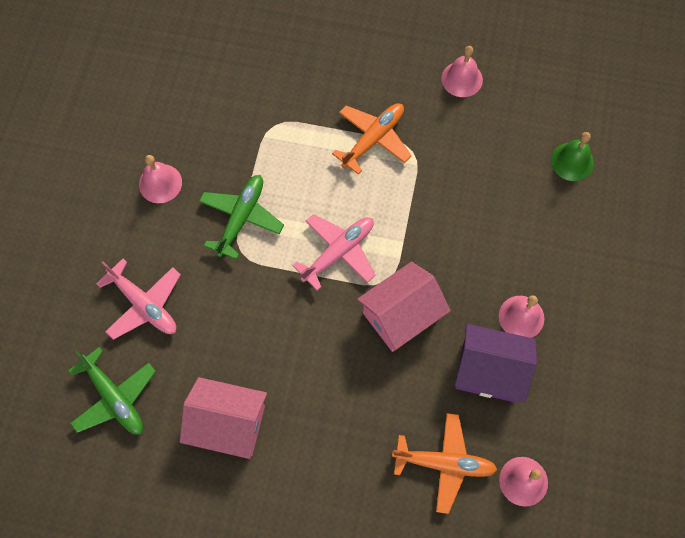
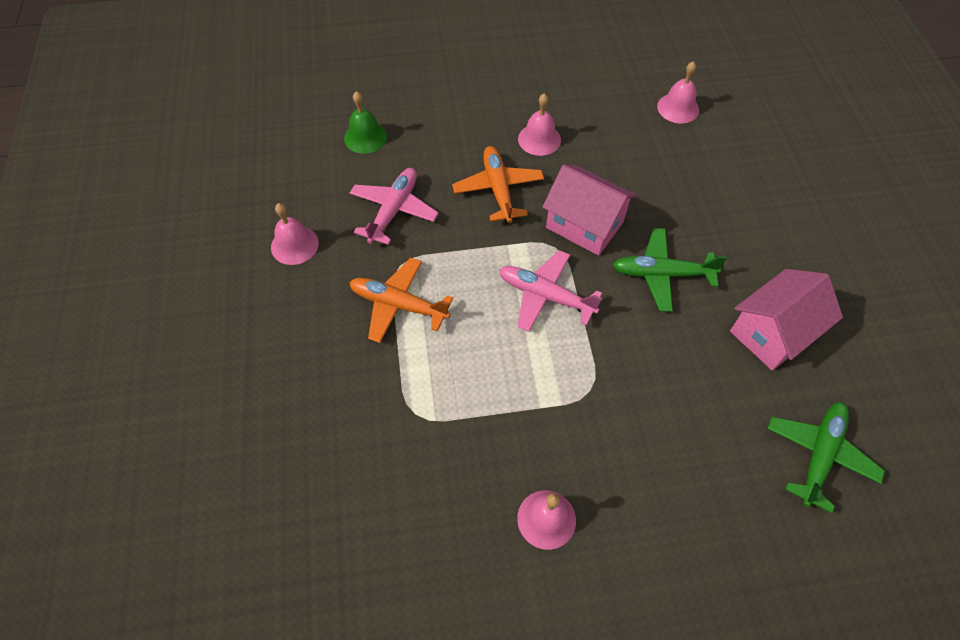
camera: 110 degrees left, 10 degrees down
(144, 304) = (703, 469): pink plane -> pink plane (394, 210)
(228, 424) = (773, 333): pink house -> pink house turned 60 degrees clockwise
(241, 218) = (550, 405): green plane -> green plane (661, 274)
(444, 463) = (697, 159): orange plane -> orange plane (498, 189)
(489, 371) = (600, 149): purple house -> none

